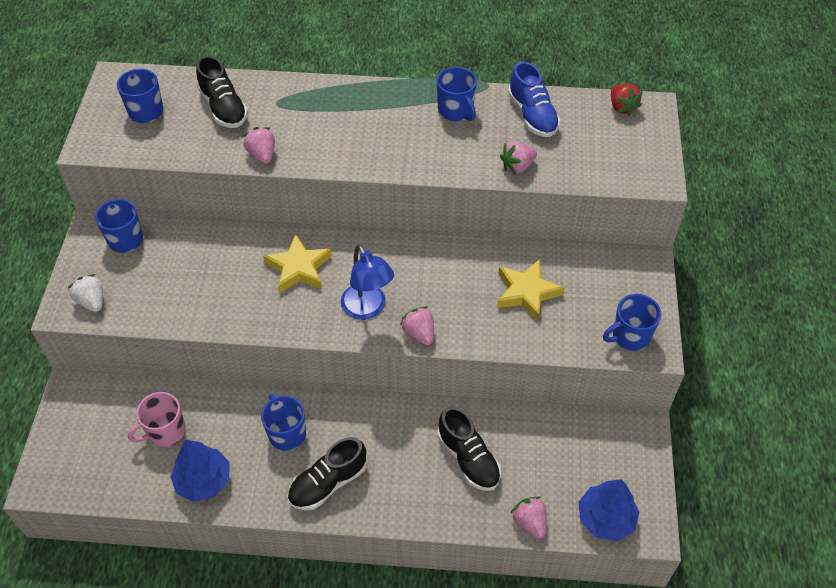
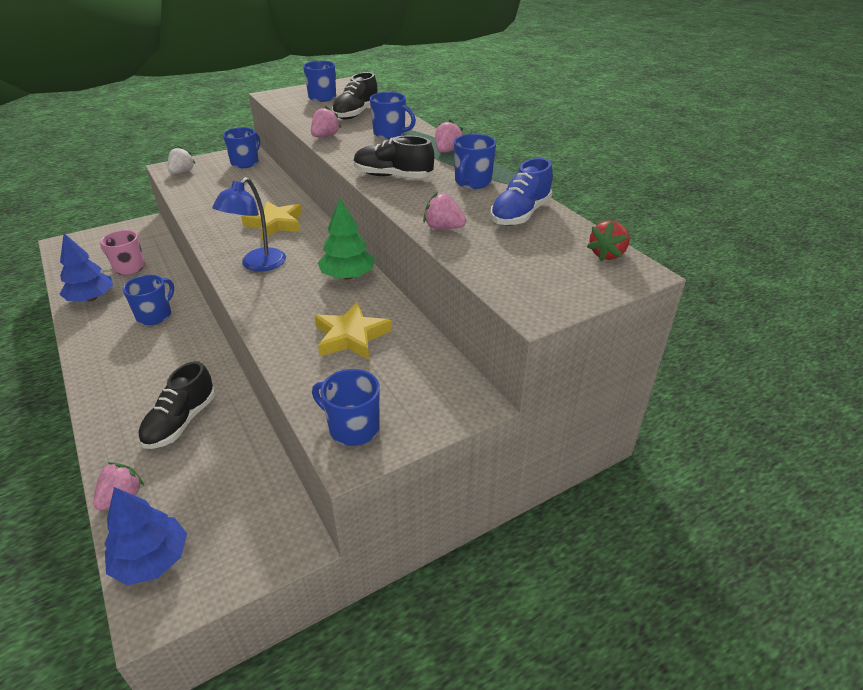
camera: 55 degrees right, 15 degrees down
(303, 109) = (390, 134): none -> blue mug
(328, 483) = (114, 354): black shoe -> black shoe (393, 176)
(419, 333) = (250, 297): pink strawberry -> pink strawberry (447, 151)
(439, 257) = (348, 276): none -> green tree

